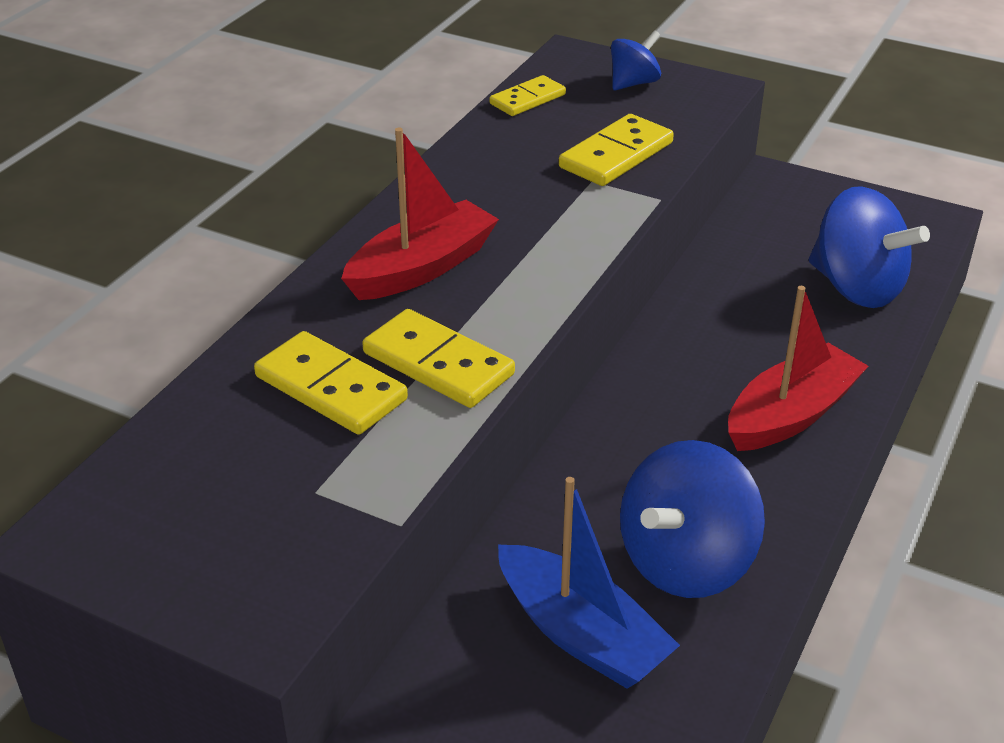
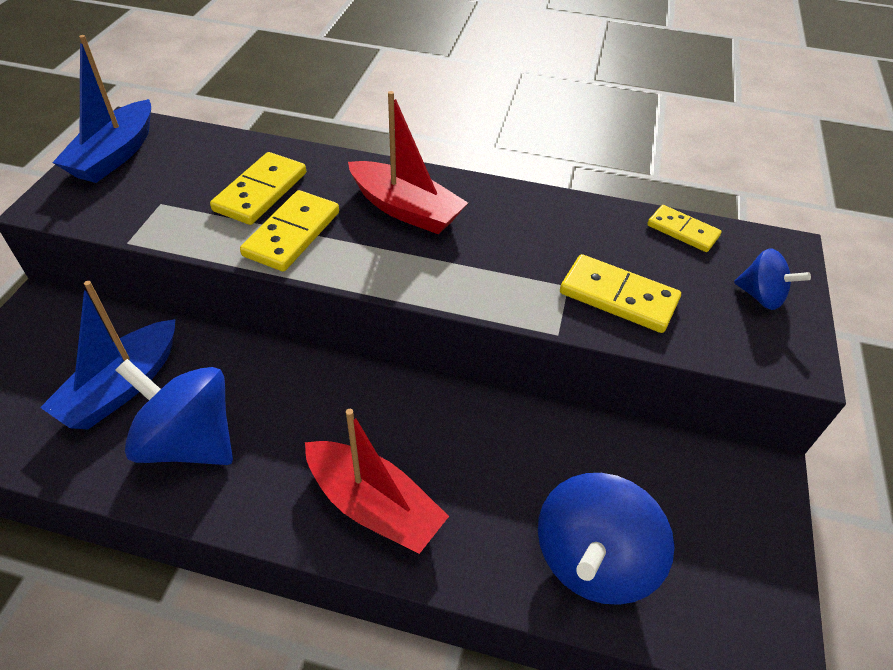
camera: 75 degrees right, 10 degrees up
(149, 550) = (115, 154): none -> blue boat

